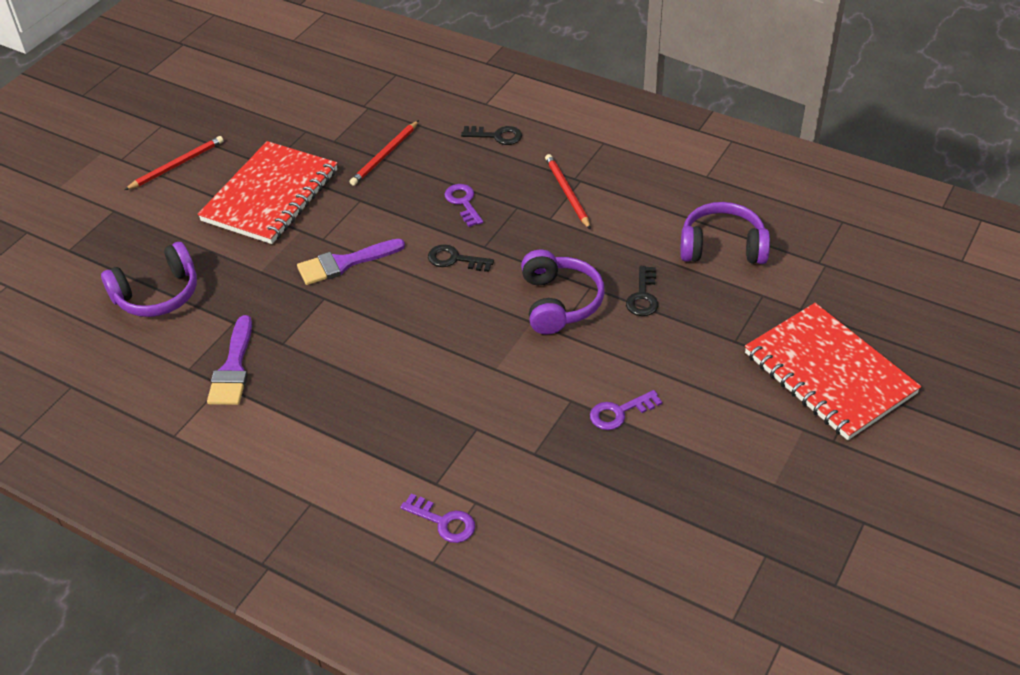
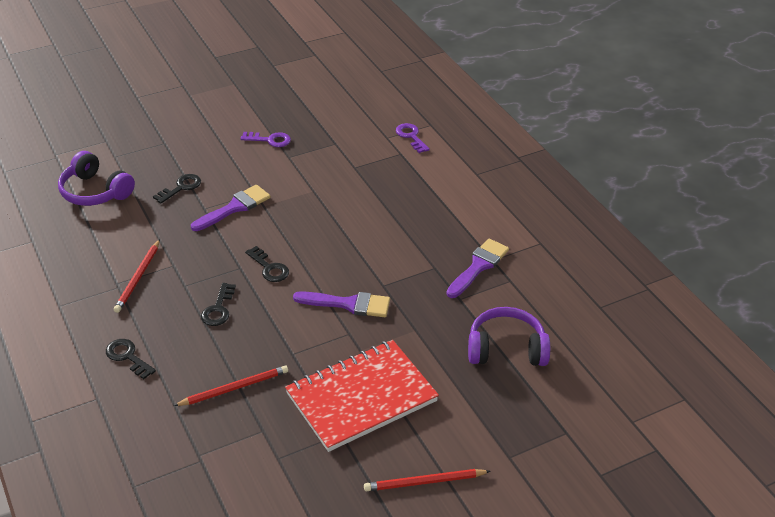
camera: 150 degrees left, 5 degrees down
(463, 203) = (218, 309): purple key -> black key
(559, 302) = (234, 208): purple headphones -> purple brush
(829, 373) = (141, 108): red notebook -> none

